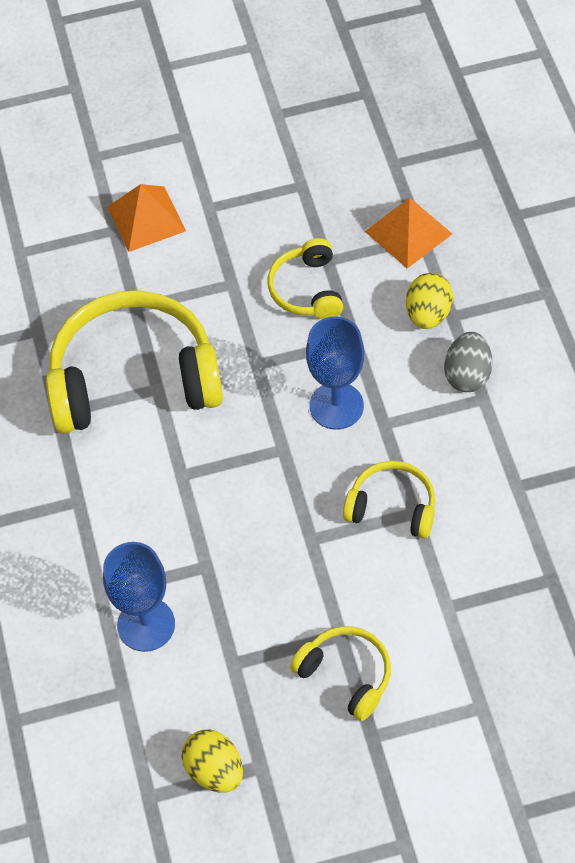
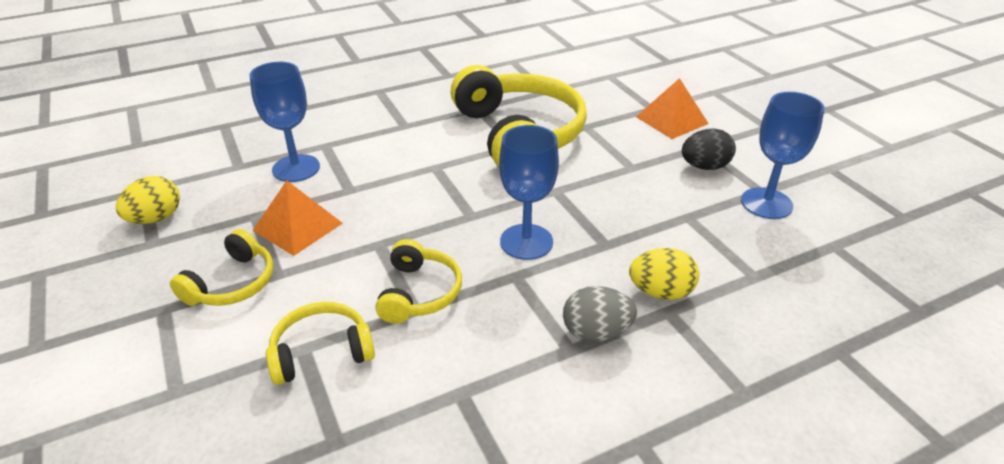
camera: 75 degrees right, 20 degrees down
(247, 218) = (704, 166): none -> black egg
(307, 289) = (648, 208): yellow headphones -> yellow headphones (321, 352)
(322, 189) = (766, 203): none -> blue goblet
(408, 232) = (755, 265): orange pyramid -> orange pyramid (298, 226)

